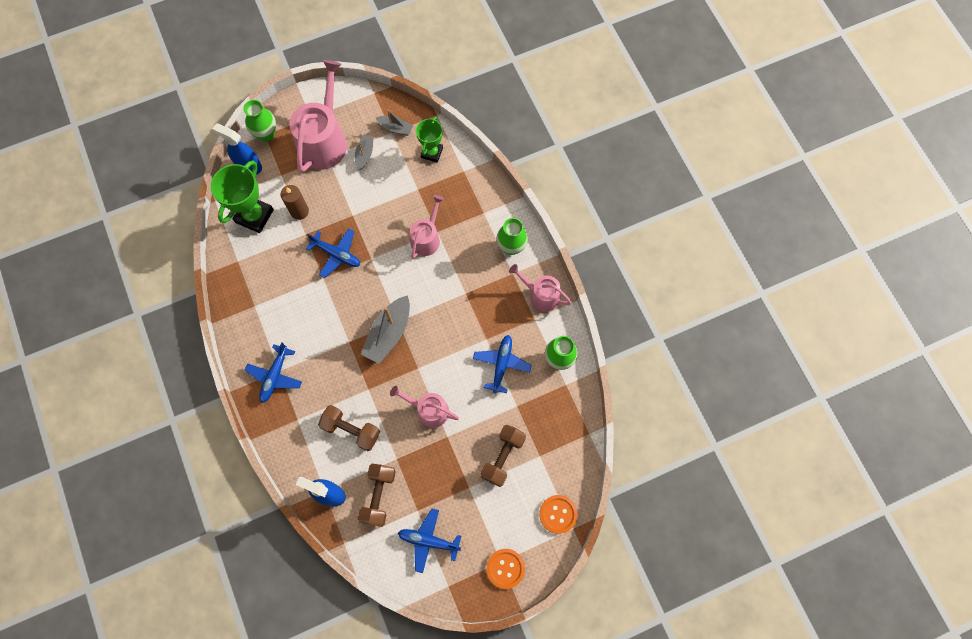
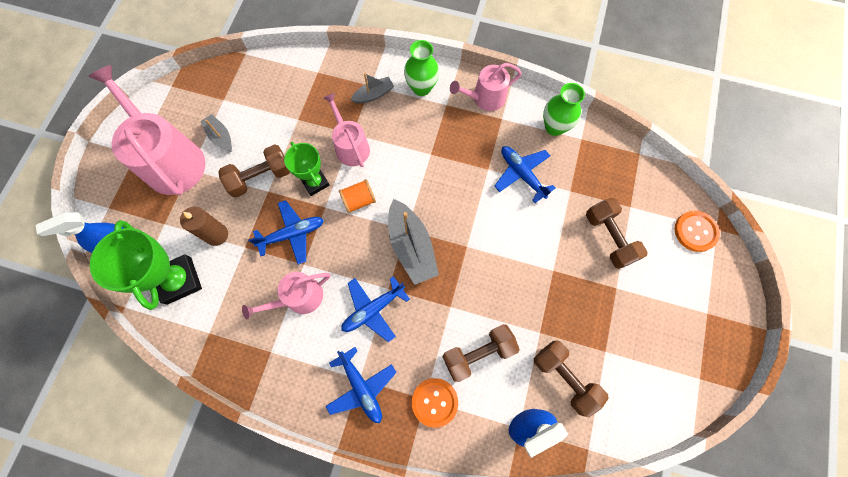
camera: 50 degrees left, 0 degrees up
(266, 134) = (109, 206): green vase -> none
(358, 202) = (260, 177): none -> brown dumbbell
(393, 275) = (359, 200): none -> orange spool
(395, 128) = (223, 94): grey boat -> grey boat (373, 94)
(428, 540) = (643, 363): blue plane -> blue plane (373, 309)
(429, 410) = (515, 267): pink watering can -> pink watering can (299, 298)
(432, 152) = (275, 83): green trophy -> green trophy (315, 182)
(505, 568) = (716, 313): orange button -> orange button (434, 402)

